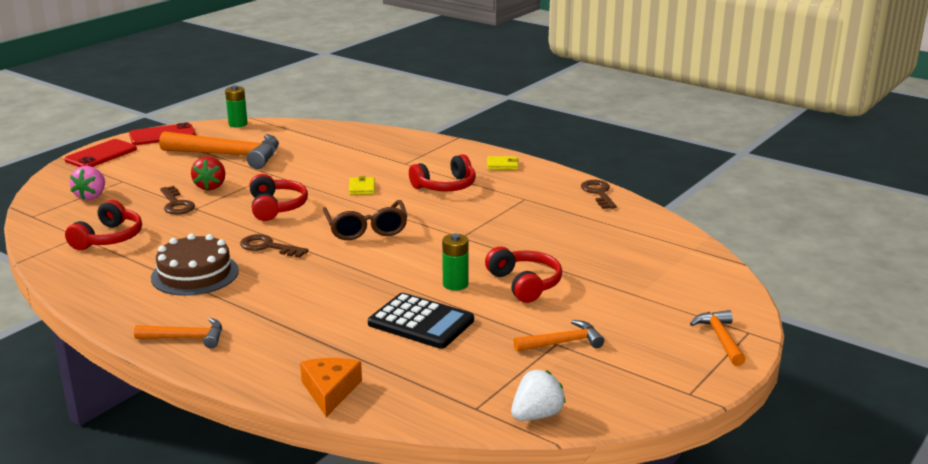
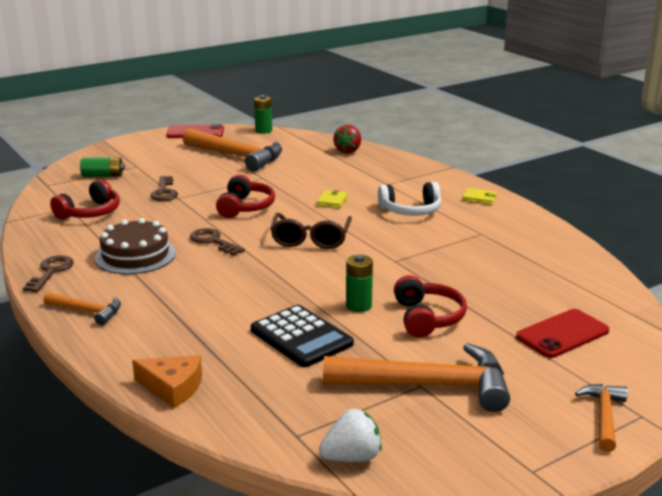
camera: 20 degrees right, 0 degrees up
(91, 196) = (103, 176): pink strawberry -> green battery
(101, 155) = (136, 142): red phone -> red phone (562, 334)
(210, 186) = (203, 181): red strawberry -> red strawberry (348, 151)
(330, 391) = (173, 387): orange cheese -> orange cheese turned 90 degrees clockwise
(445, 186) = (411, 210): red headphones -> white headphones
(562, 343) = (427, 386): orange hammer -> orange hammer, size x1.96
(598, 193) = (560, 239): brown key -> brown key (51, 272)

